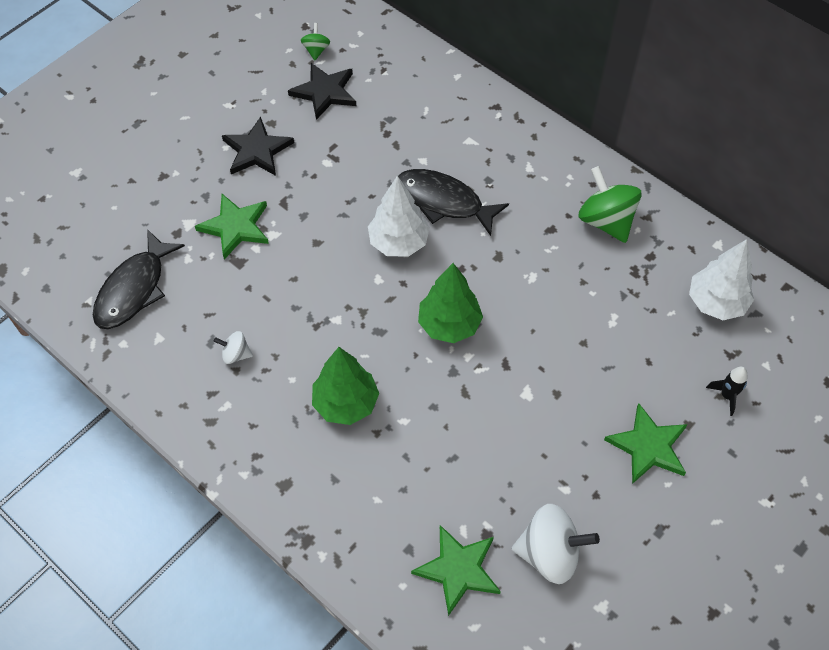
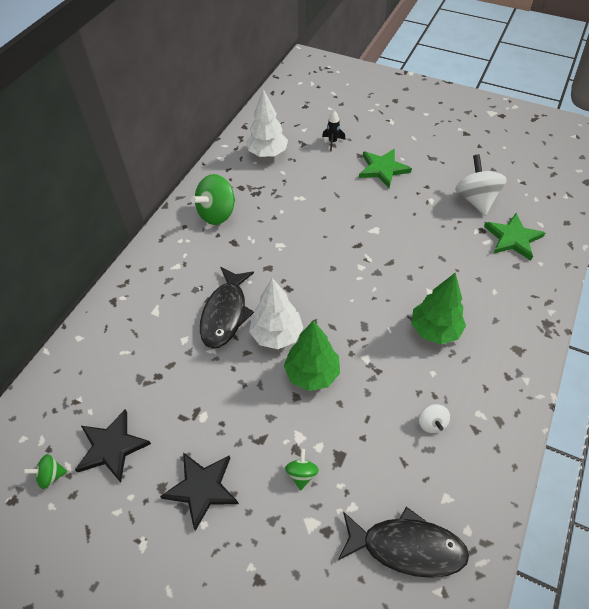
camera: 105 degrees left, 5 degrees down
(235, 227) = (301, 474): green star -> green spinning top
(449, 325) = (340, 283): green tree -> green tree (312, 373)

